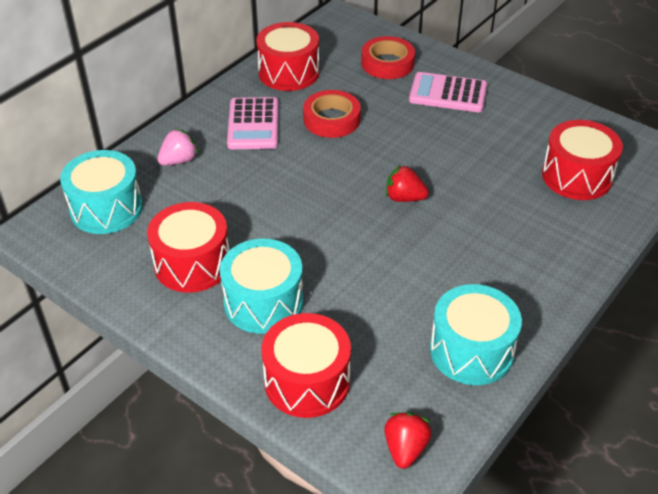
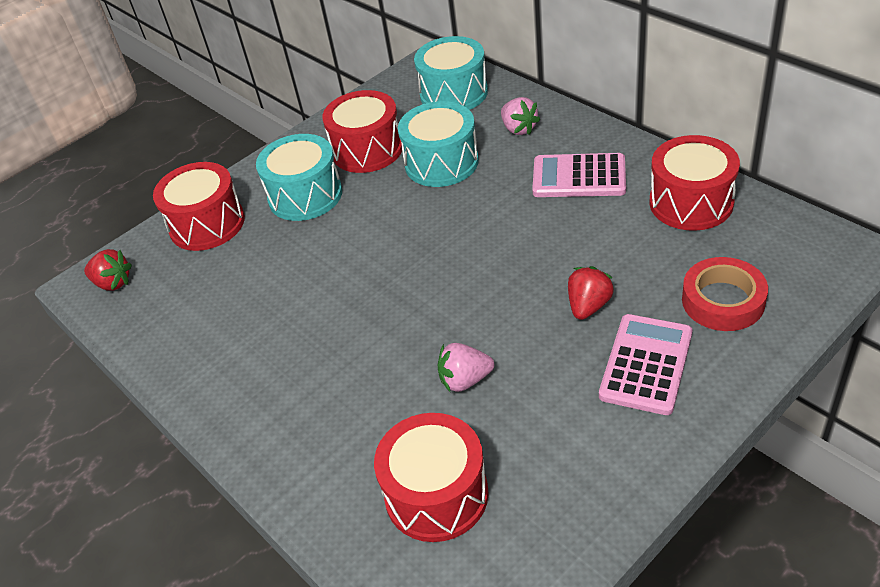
camera: 105 degrees right, 0 degrees up
(331, 119) = (586, 241): red tape -> none
(404, 198) = (427, 301): red strawberry -> red strawberry (588, 306)
(471, 351) = (191, 338): turquoise drum -> turquoise drum (441, 162)
(479, 171) = (465, 380): none -> pink strawberry

